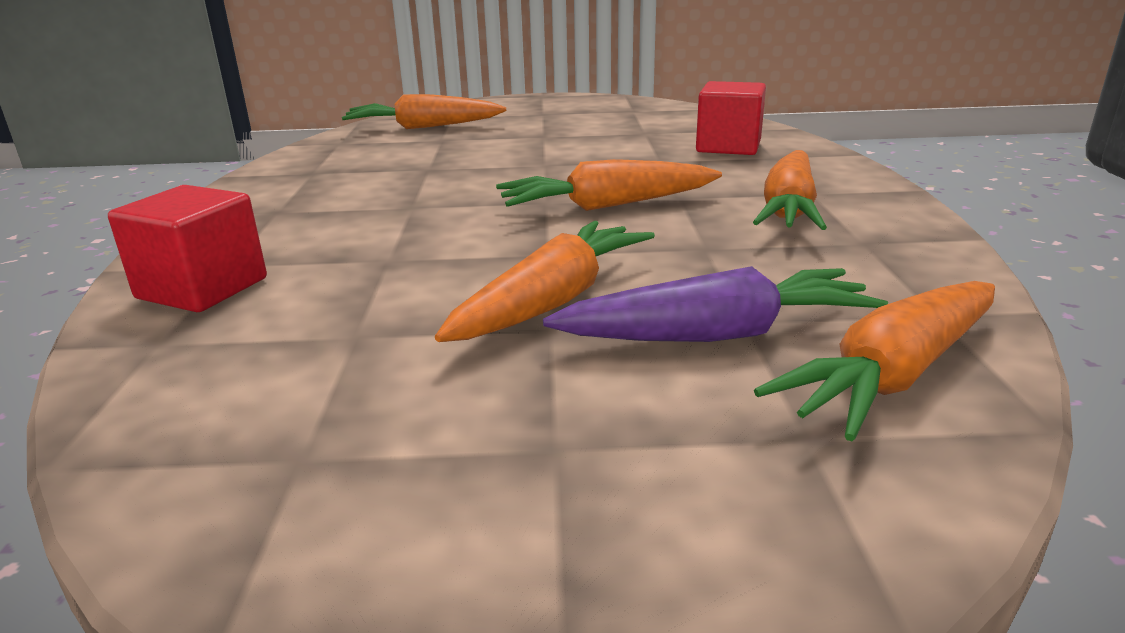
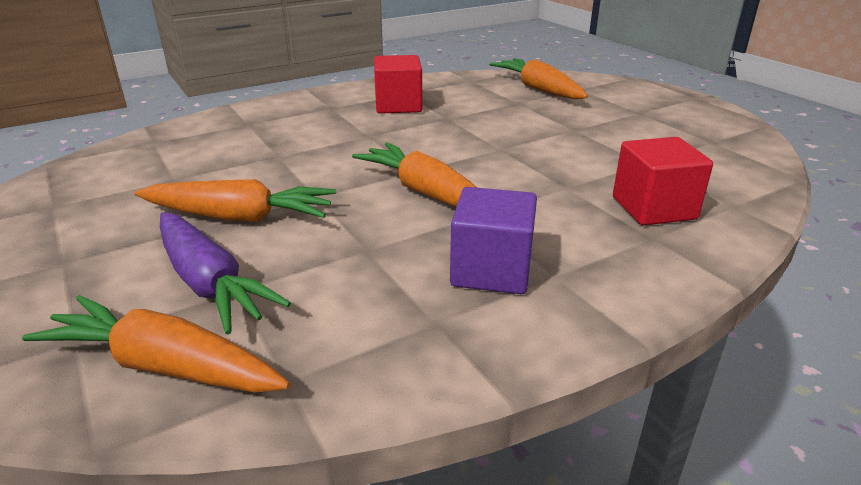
camera: 60 degrees right, 5 degrees up
(202, 288) = (215, 129): red cube -> red cube (398, 105)
(788, 209) = (491, 270): orange carrot -> purple cube

